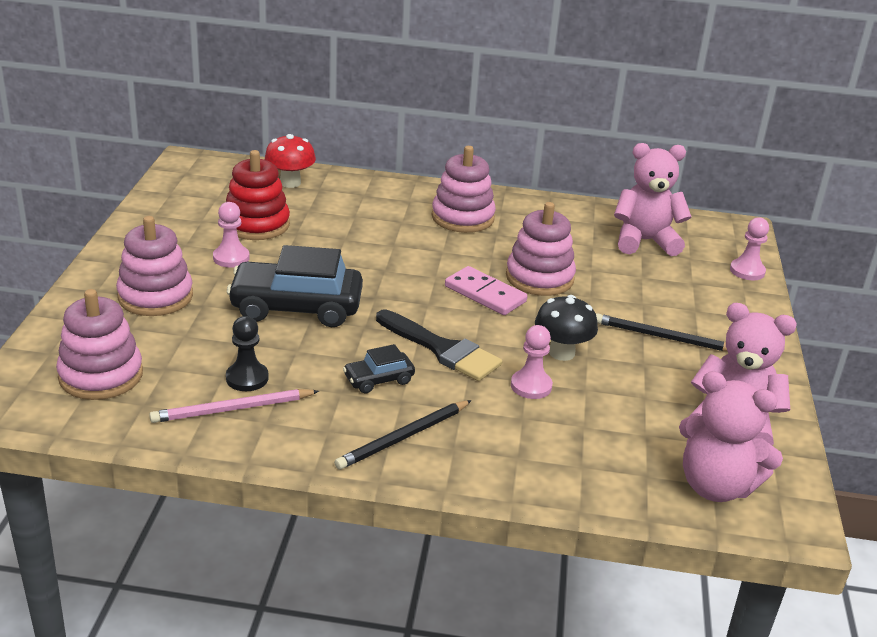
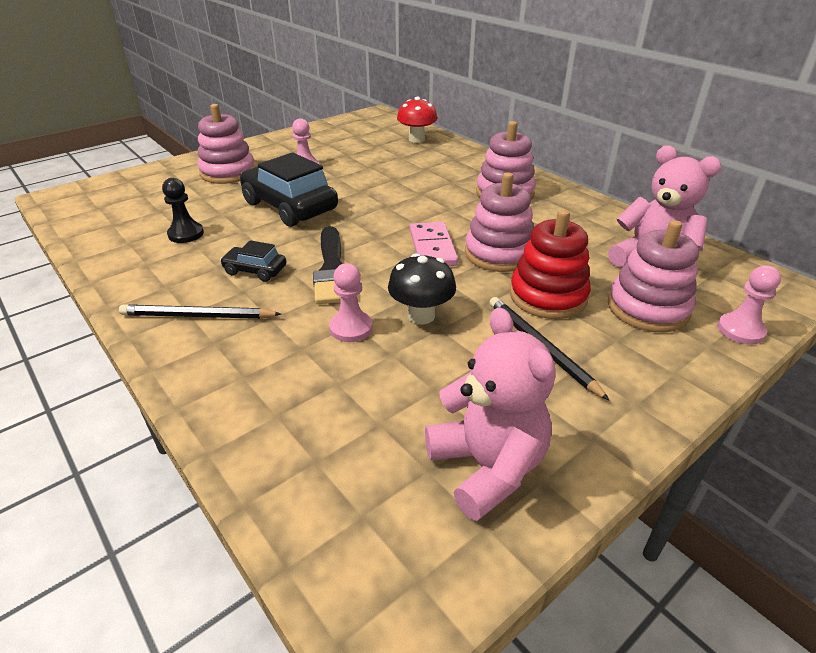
camera: 45 degrees right, 5 degrees up
(101, 375) = (125, 201): pink stacking toy -> pink stacking toy (647, 308)
(232, 409) = (144, 247): pink pencil -> none
(256, 224) = (353, 155): red stacking toy -> red stacking toy (548, 296)
(715, 486) = (362, 519): pink teddy bear -> none

